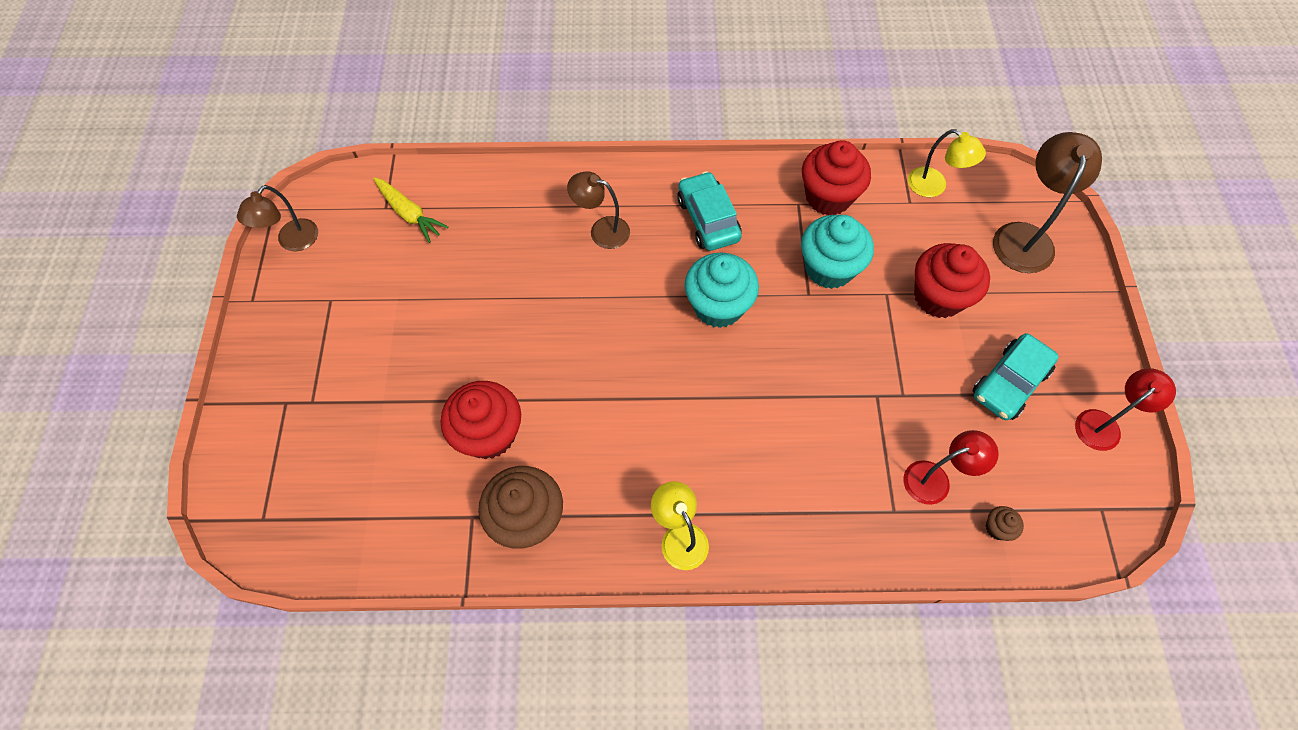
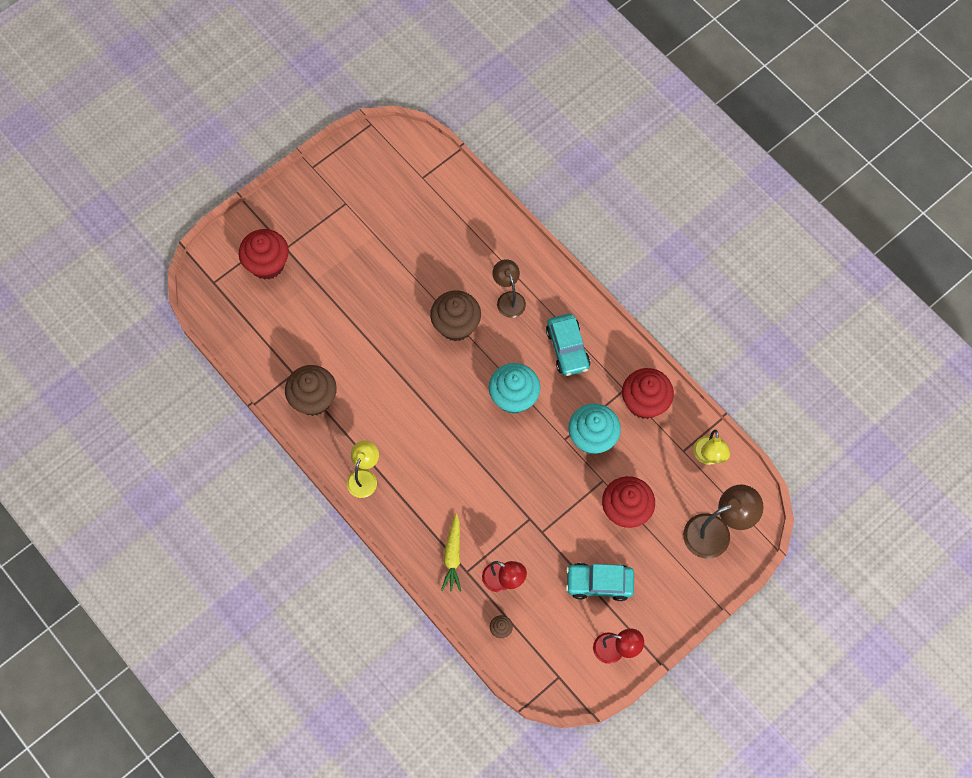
camera: 50 degrees right, 5 degrees up
(292, 242) = (361, 153): brown lamp -> none
(409, 214) = (429, 193): yellow carrot -> yellow carrot (453, 556)
(489, 434) = (340, 344): red cupcake -> red cupcake (267, 264)
(583, 299) = (456, 325): none -> brown cupcake
(708, 219) = (567, 349): turquoise car -> turquoise car turned 135 degrees clockwise

